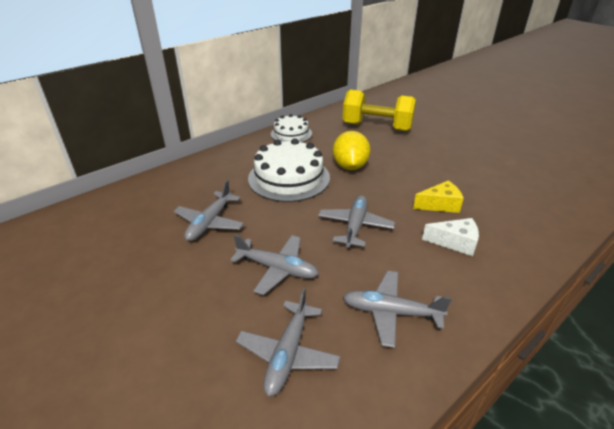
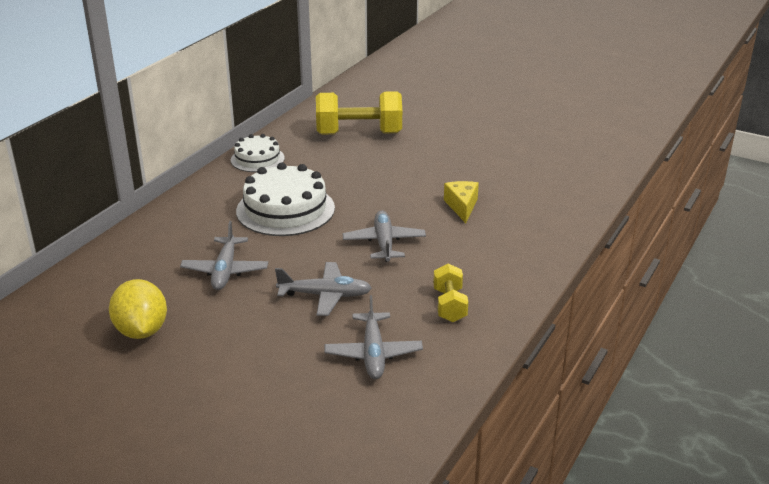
camera: 20 degrees left, 5 degrees down
(350, 166) = (349, 185): yellow lemon -> yellow lemon (141, 331)
(390, 312) = (449, 305): grey plane -> yellow dumbbell
(440, 205) = (462, 206): yellow cheese -> yellow cheese turned 60 degrees counterclockwise
(455, 242) = (488, 238): white cheese -> none

